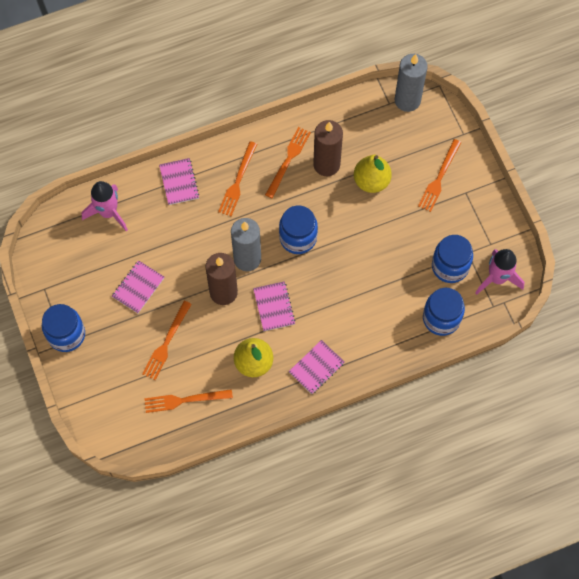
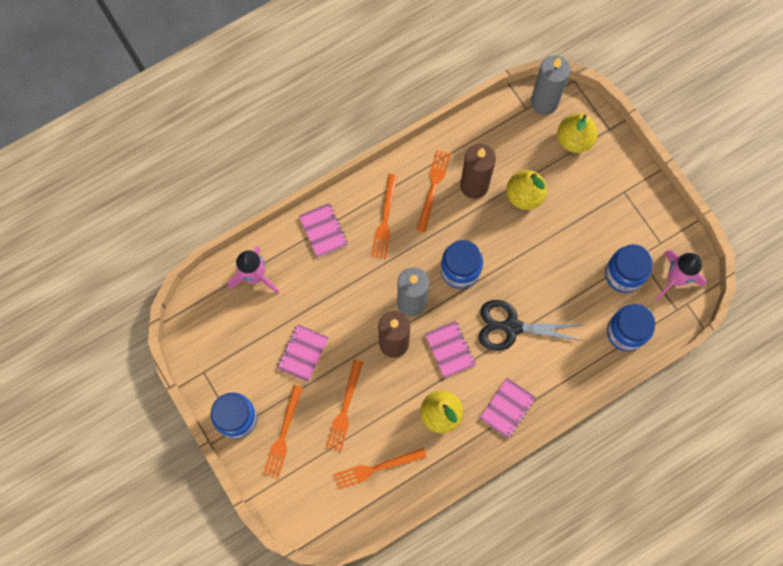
camera: 10 degrees left, 5 degrees up
(335, 296) = (511, 327): none -> black scissors
(428, 138) = (574, 140): none -> yellow pear
(439, 178) = (594, 180): orange fork -> orange fork (283, 434)

